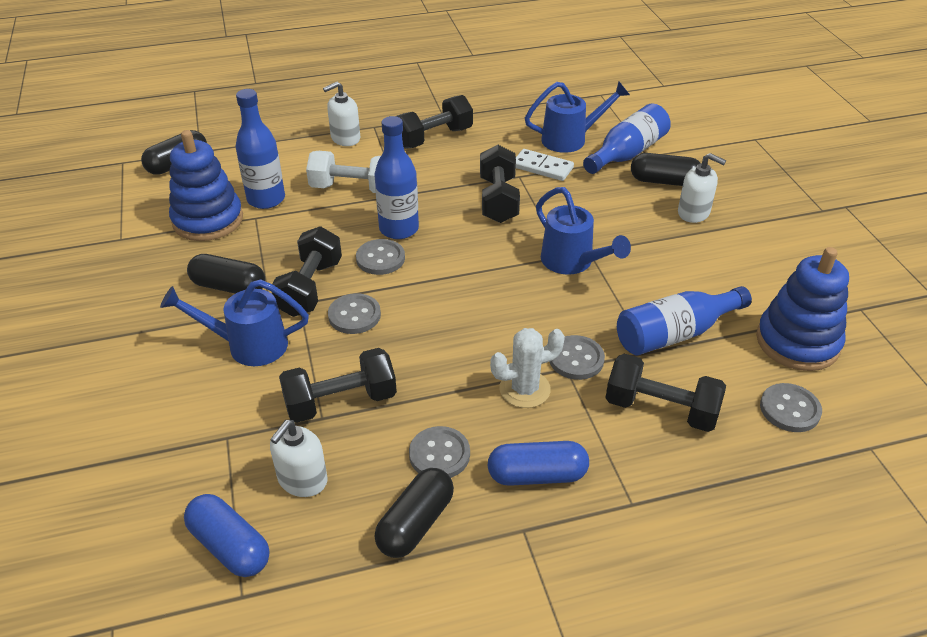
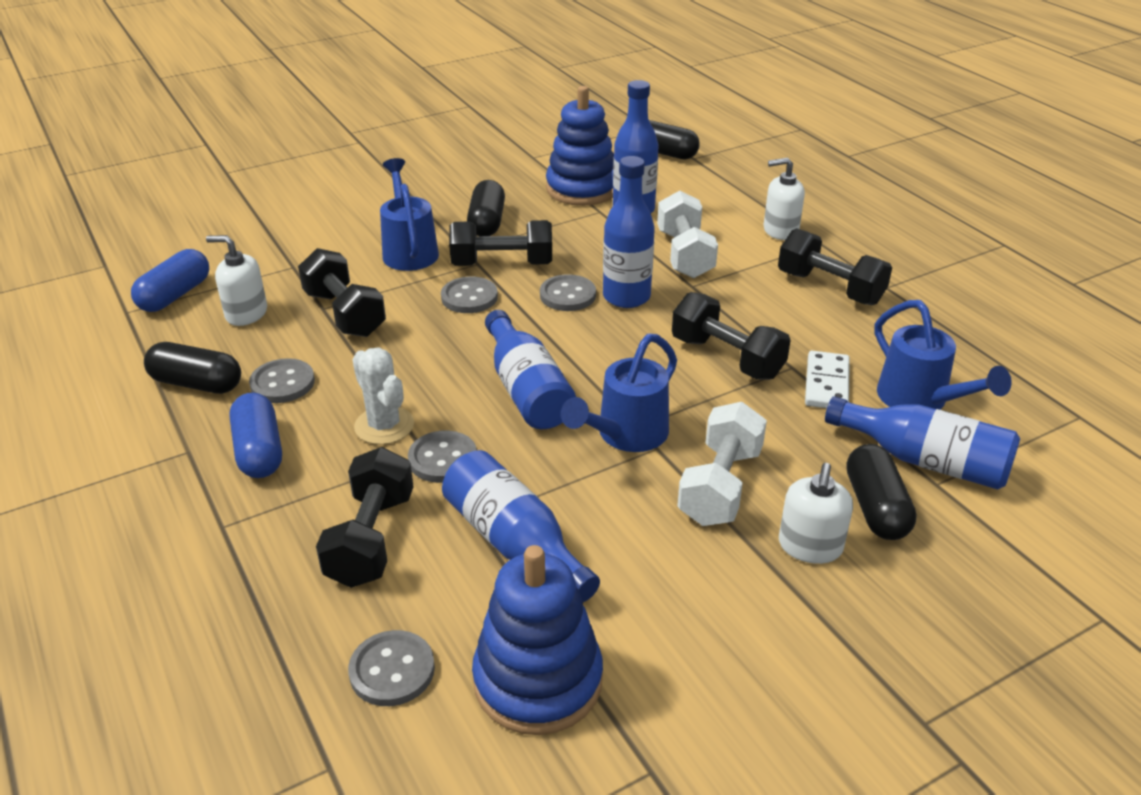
camera: 75 degrees right, 5 degrees down
(345, 138) = (780, 230): white soap dispenser -> white soap dispenser turned 45 degrees counterclockwise
(498, 200) = (726, 358): black dumbbell -> black dumbbell turned 60 degrees clockwise
(503, 302) = (527, 390): none -> blue bottle
(634, 233) = (720, 486): none -> white dumbbell

